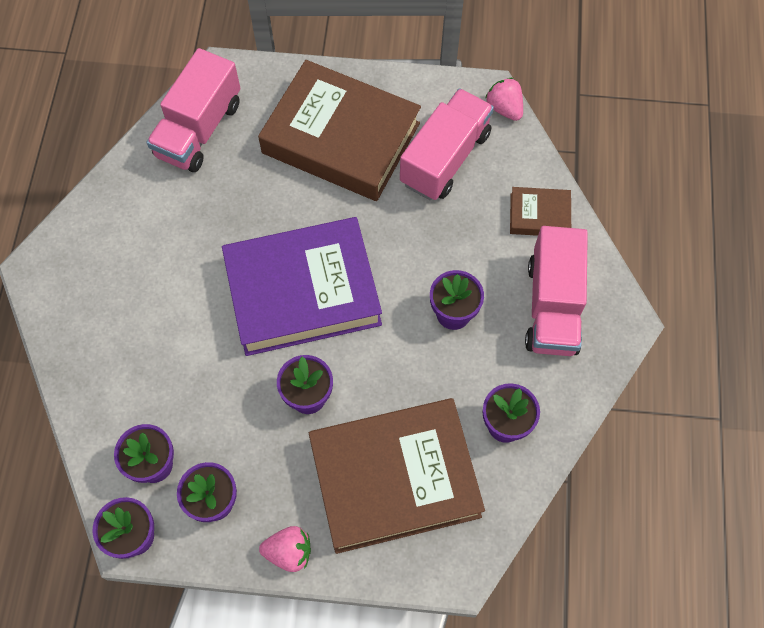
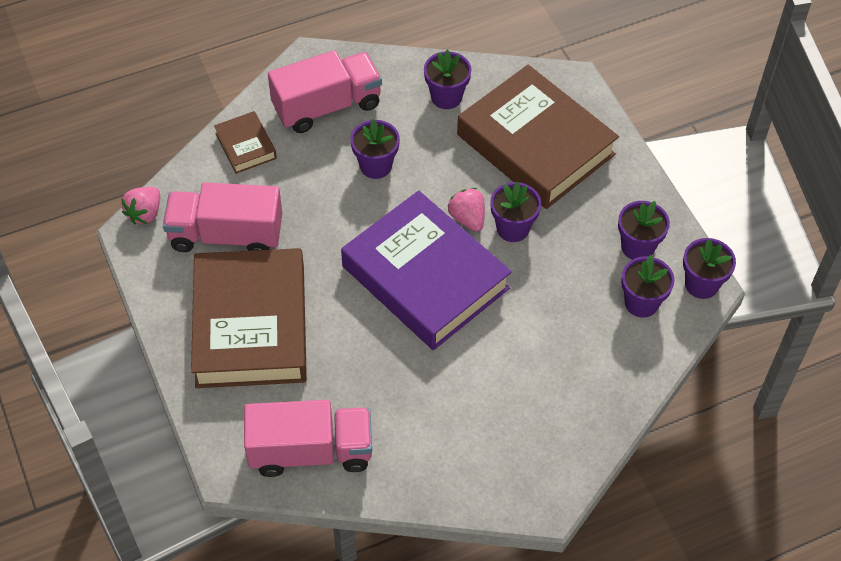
camera: 120 degrees left, 10 degrees down
(289, 552) = (636, 182): pink strawberry -> pink strawberry (467, 218)

